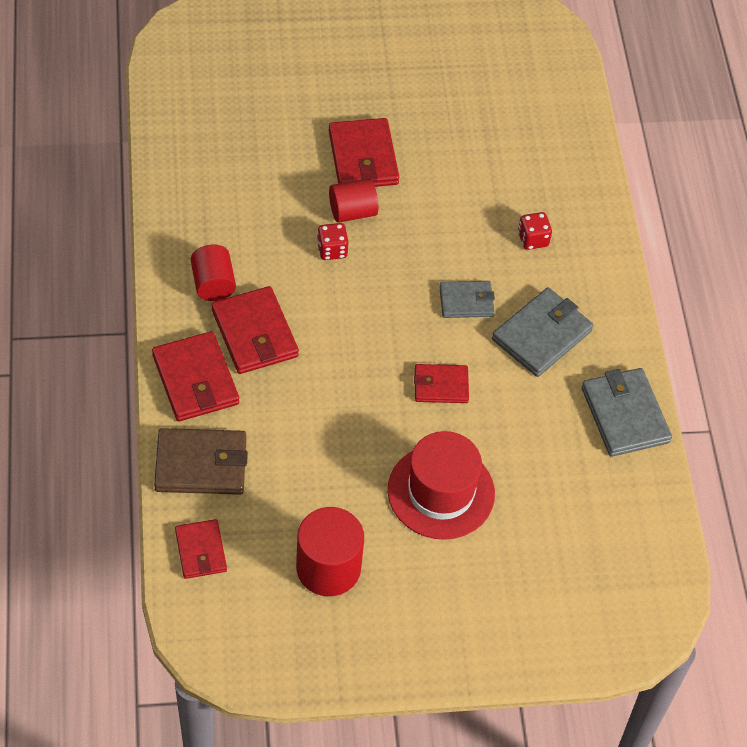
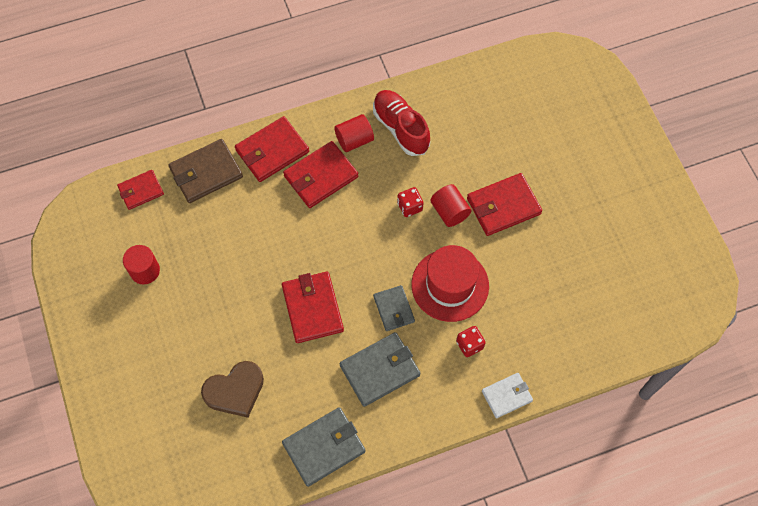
camera: 80 degrees right, 10 degrees up
(201, 464) = (206, 173): brown wallet -> brown wallet turned 75 degrees clockwise
(215, 230) = (400, 128): none -> red shoe
(328, 568) = (145, 270): red cylinder -> red cylinder, size x0.66
(441, 386) = (312, 308): red wallet -> red wallet, size x1.59
(441, 492) = (222, 329): red hat -> red hat (450, 285)
(530, 494) = (235, 391): none -> brown heart
(541, 335) = (380, 370): grey wallet -> grey wallet turned 60 degrees counterclockwise
(604, 222) = (506, 396): none -> white wallet

